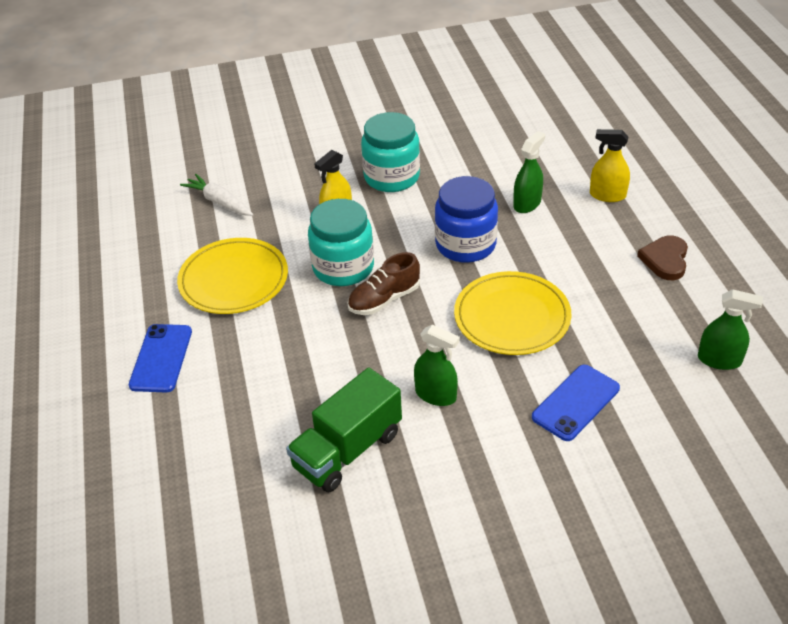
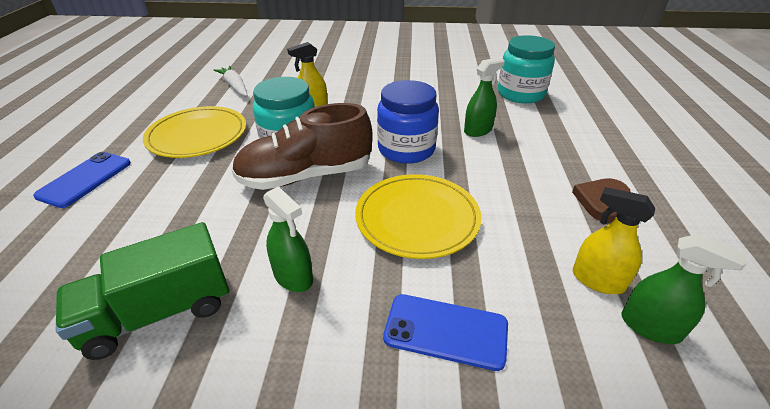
camera: 15 degrees right, 5 degrees down
(384, 299) = (306, 176): brown shoe -> brown shoe, size x1.68
(392, 177) = (374, 94): turquoise jar -> turquoise jar (520, 94)
(576, 403) = (445, 331): blue phone -> blue phone turned 45 degrees clockwise
(607, 195) = (556, 138): yellow spray bottle -> yellow spray bottle (597, 280)

